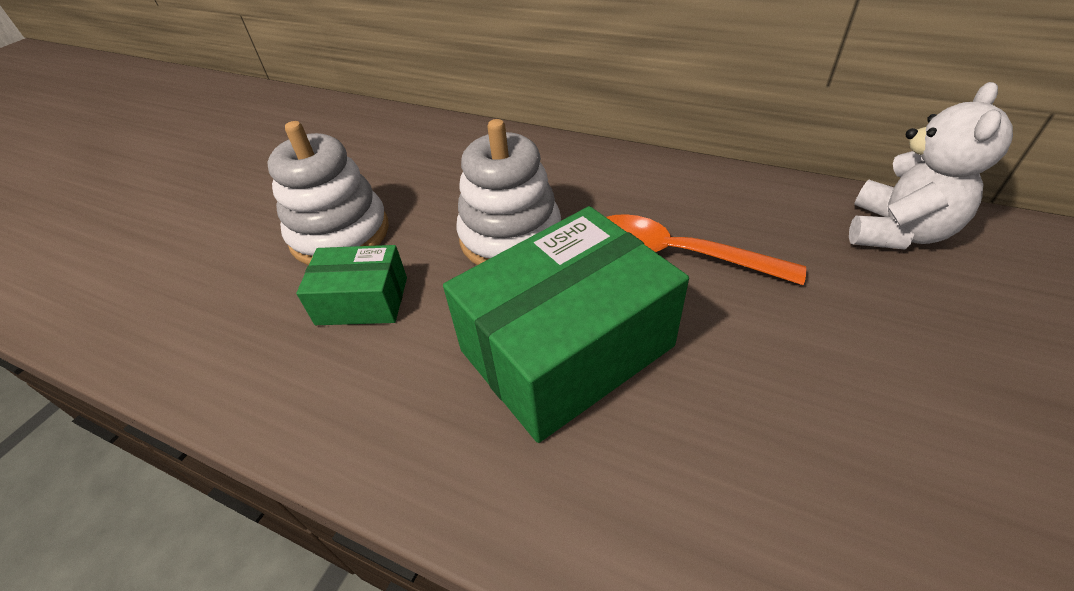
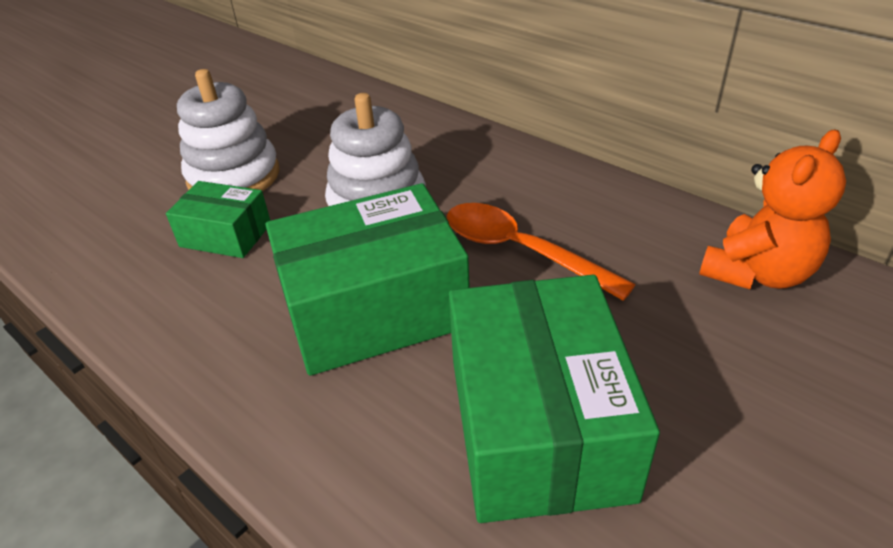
camera: 15 degrees right, 5 degrees down
(802, 438) = (537, 426): none -> green box
(896, 232) = (757, 273): white teddy bear -> orange teddy bear

